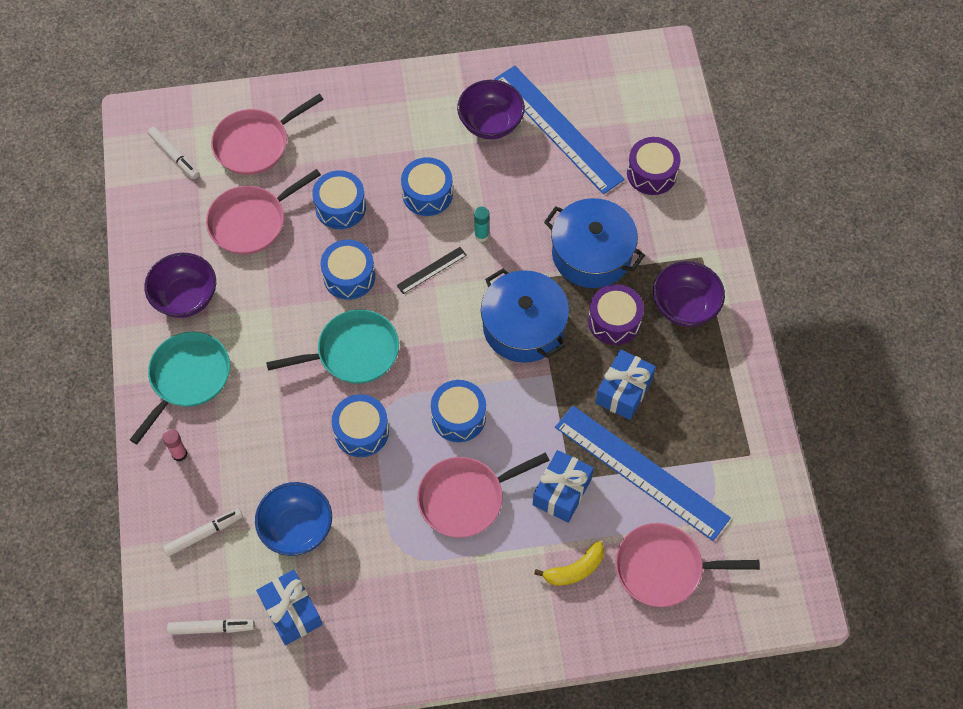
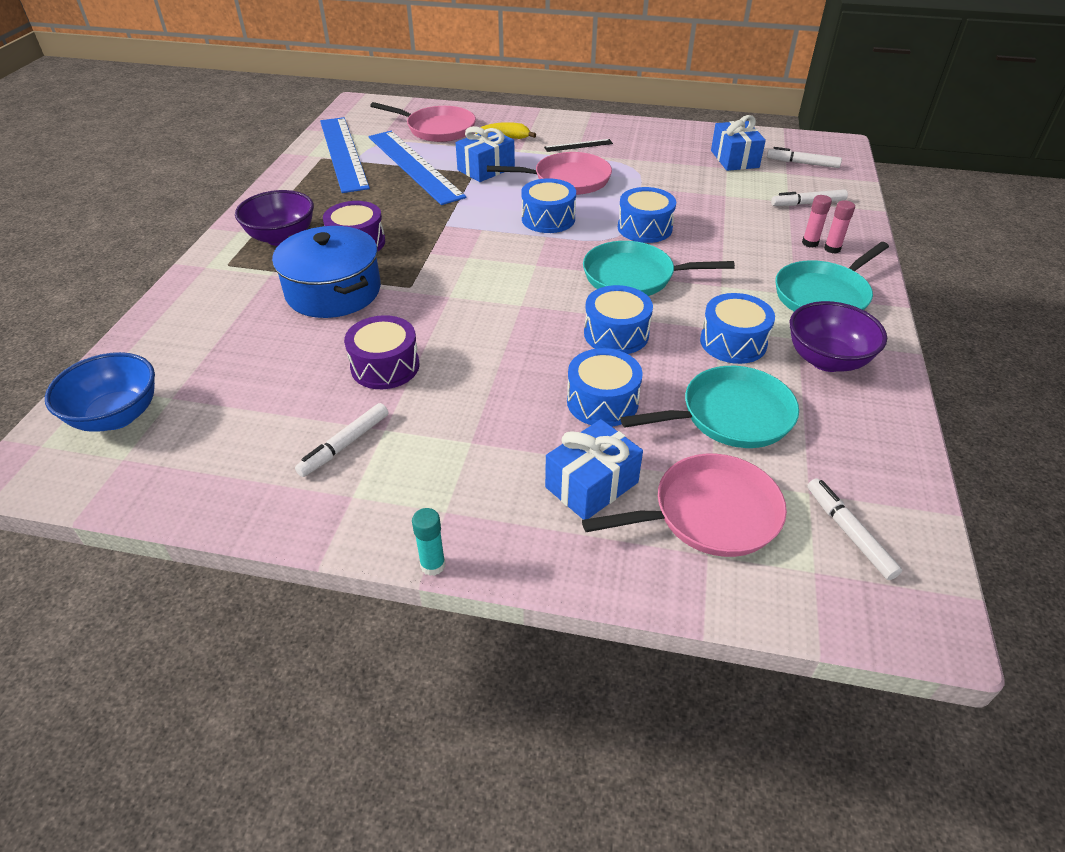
camera: 160 degrees left, 20 degrees down
(200, 457) = (810, 243): none -> pink glue stick
(251, 222) = (731, 415): pink pan -> turquoise pan
(297, 528) = (721, 192): blue bowl -> blue bowl (117, 416)
(427, 194) = (481, 387): blue drum -> blue drum (733, 342)
(431, 270) = (517, 318): black ruler -> black ruler (578, 145)
(481, 235) = (441, 333): turquoise glue stick -> turquoise glue stick (433, 565)
(490, 123) = (344, 445): purple bowl -> white marker
(523, 327) = (447, 257): blue pot -> none
(558, 129) = (262, 414): blue ruler -> blue ruler (343, 153)
(624, 391) = (389, 204): blue gift -> blue gift (591, 485)
(651, 173) = (199, 340): purple drum -> purple drum (385, 366)

